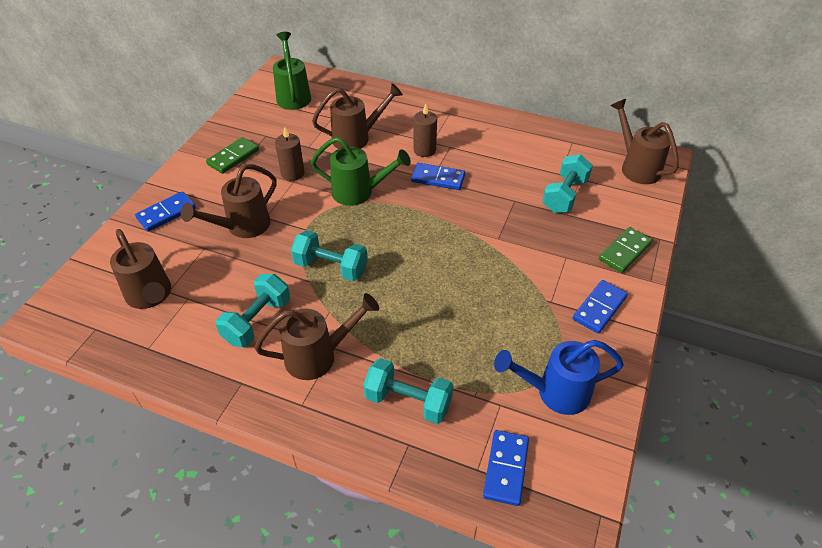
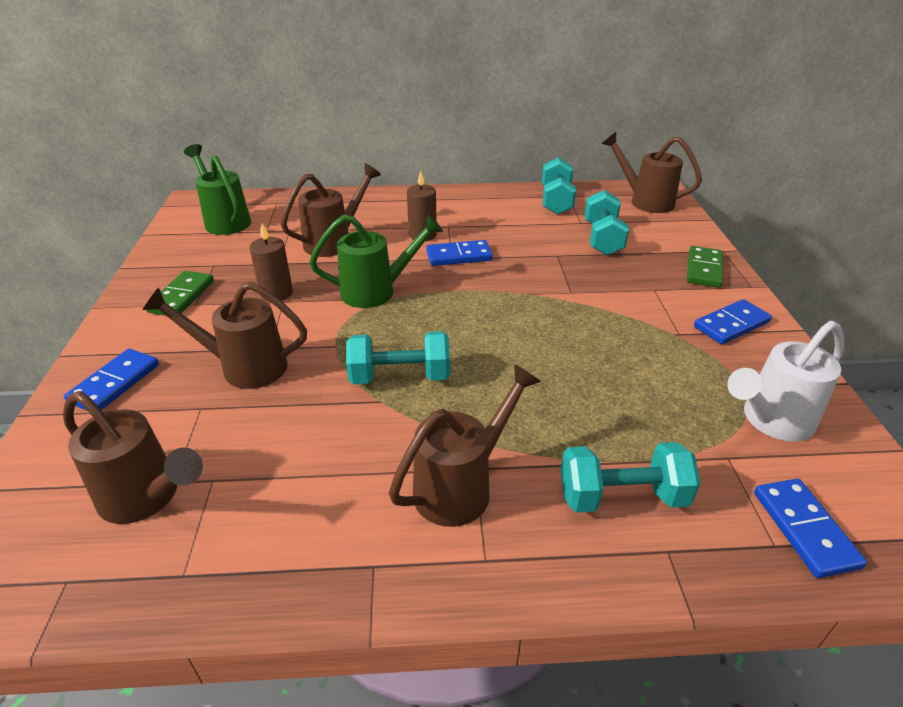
camera: 25 degrees left, 10 degrees down
(242, 227) = (244, 367): brown watering can -> brown watering can turned 75 degrees clockwise
(257, 321) = (342, 473): turquoise dumbbell -> turquoise dumbbell (556, 201)
(555, 392) = (771, 421): blue watering can -> white watering can
(599, 308) = (731, 325): blue domino -> blue domino turned 45 degrees clockwise

